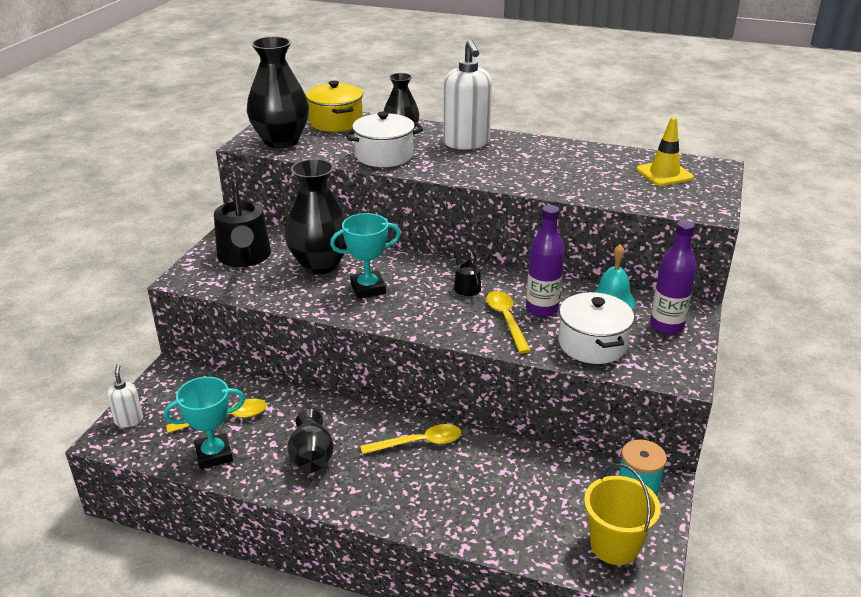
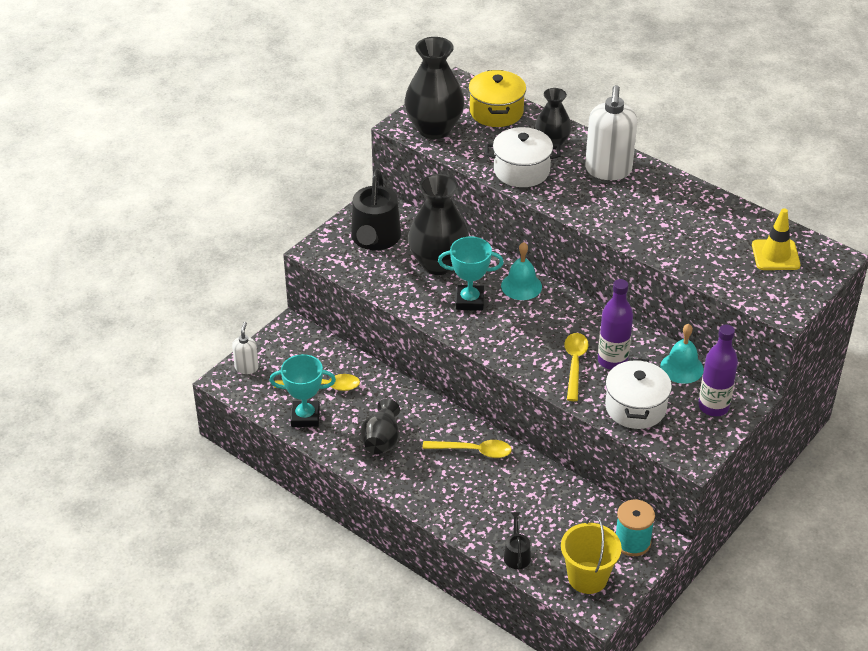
camera: 20 degrees right, 10 degrees up
(414, 266) = (521, 286): none -> turquoise bell
(465, 286) = (557, 319): black watering can -> black watering can (516, 554)

